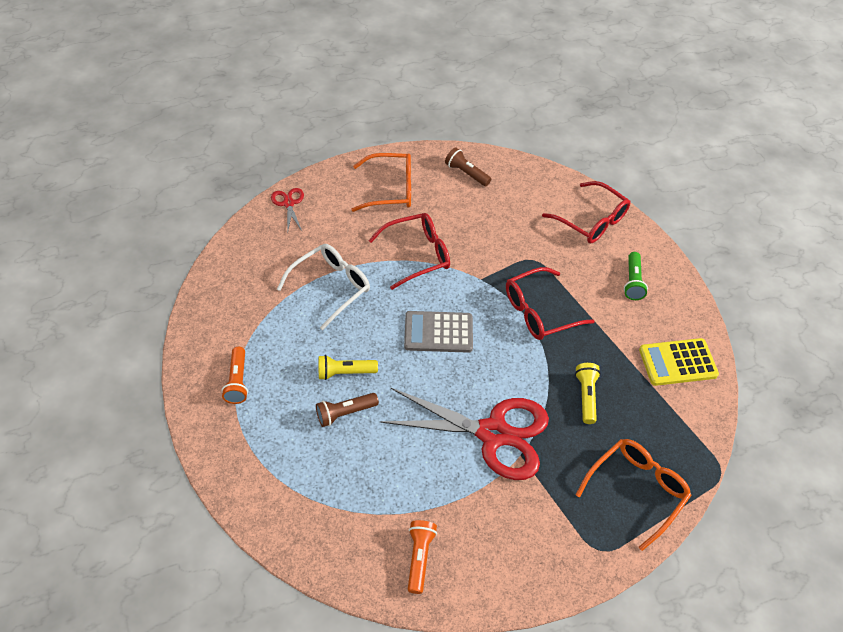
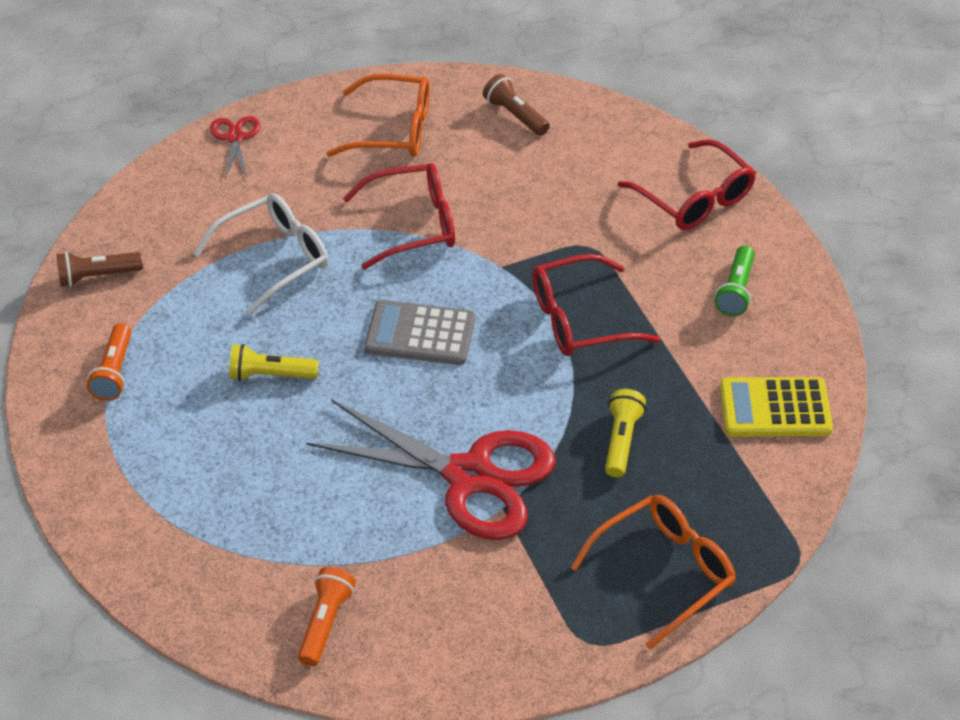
camera: 10 degrees right, 5 degrees down
(345, 413) = (259, 428): brown flashlight -> brown flashlight (97, 276)

